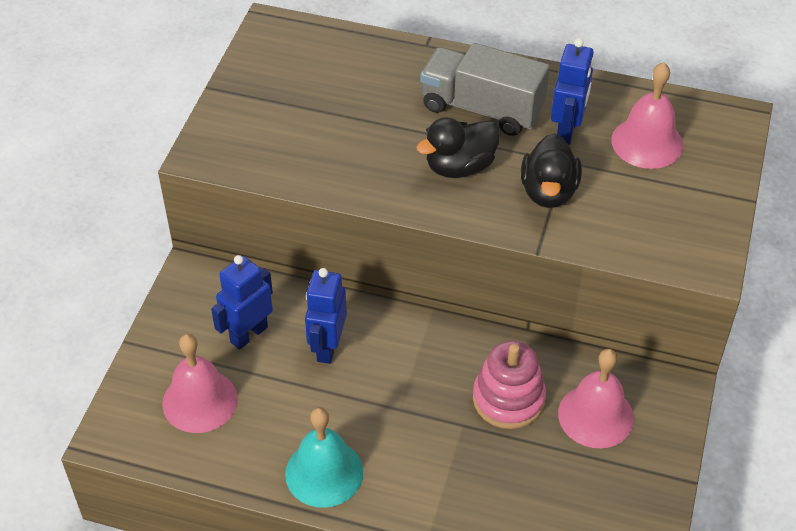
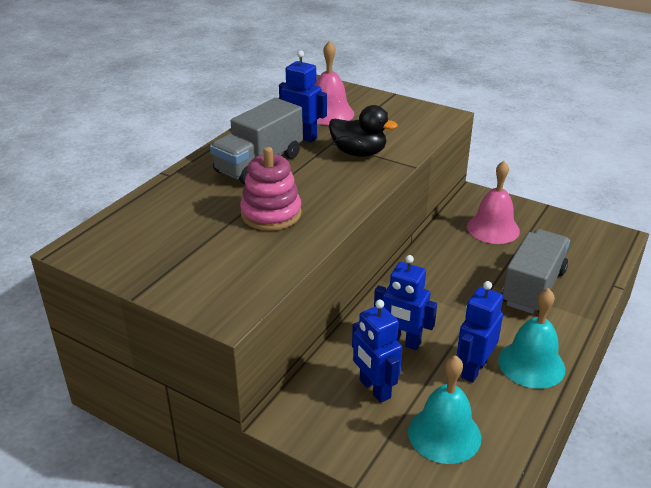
camera: 75 degrees left, 15 degrees down
(200, 401) = (444, 434): pink bell -> turquoise bell
(301, 417) = (473, 369): none -> blue robot
(460, 167) = (316, 182): black duck -> none
(473, 469) = (533, 287): none -> grey truck
(508, 399) = (473, 261): pink stacking toy -> pink stacking toy (271, 214)

